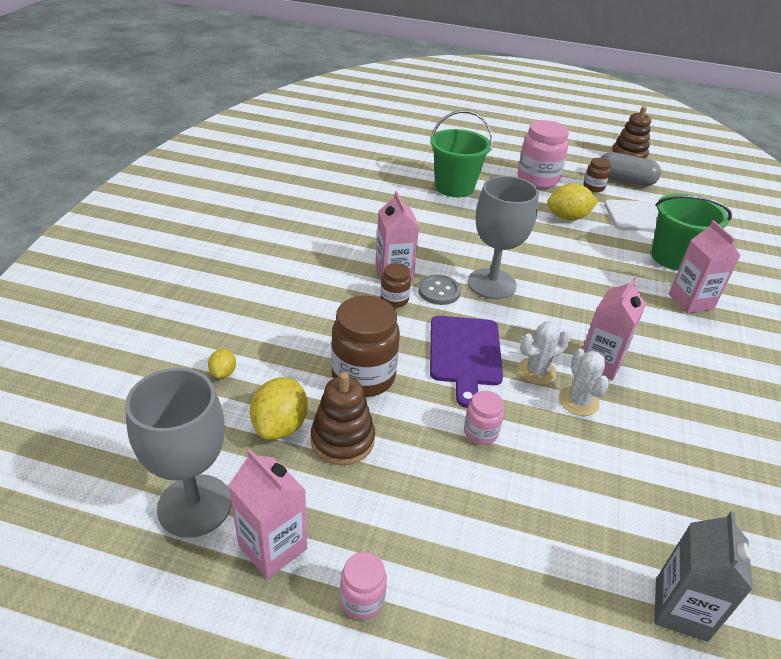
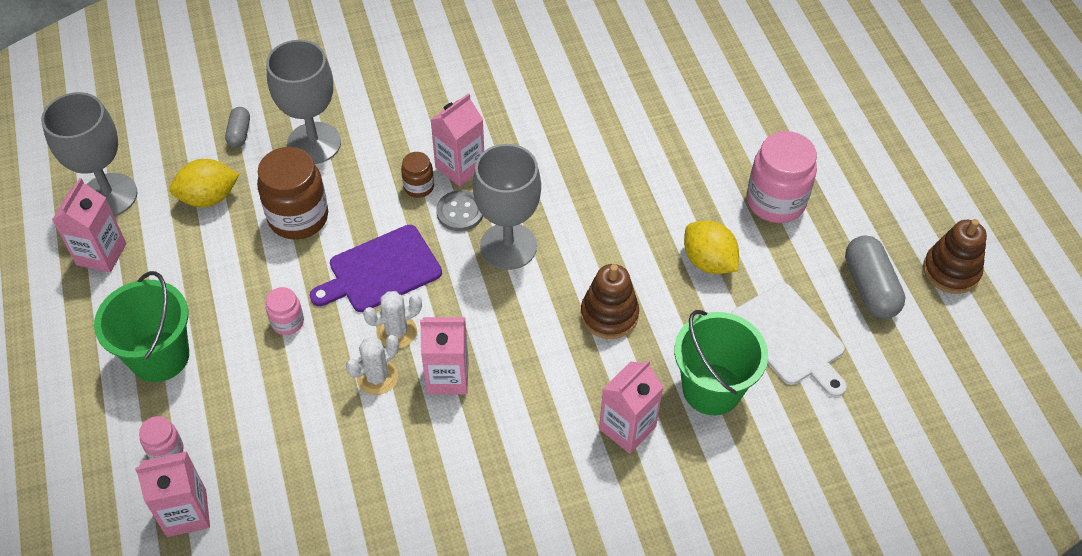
camera: 60 degrees right, 15 degrees up
(223, 373) = (239, 133): yellow lemon -> grey capsule
(287, 334) = (314, 143): none -> grey goblet
(342, 440) = (219, 240): brown stacking toy -> brown stacking toy (609, 315)
(362, 599) = (89, 321): pink jar -> pink jar (166, 451)
(454, 187) = (675, 137): green bucket -> green bucket (160, 356)
(537, 371) = (396, 332): white cactus -> white cactus turned 60 degrees counterclockwise
(593, 187) = (814, 261): brown jar -> none
(681, 609) = (186, 513): grey carton -> pink carton

